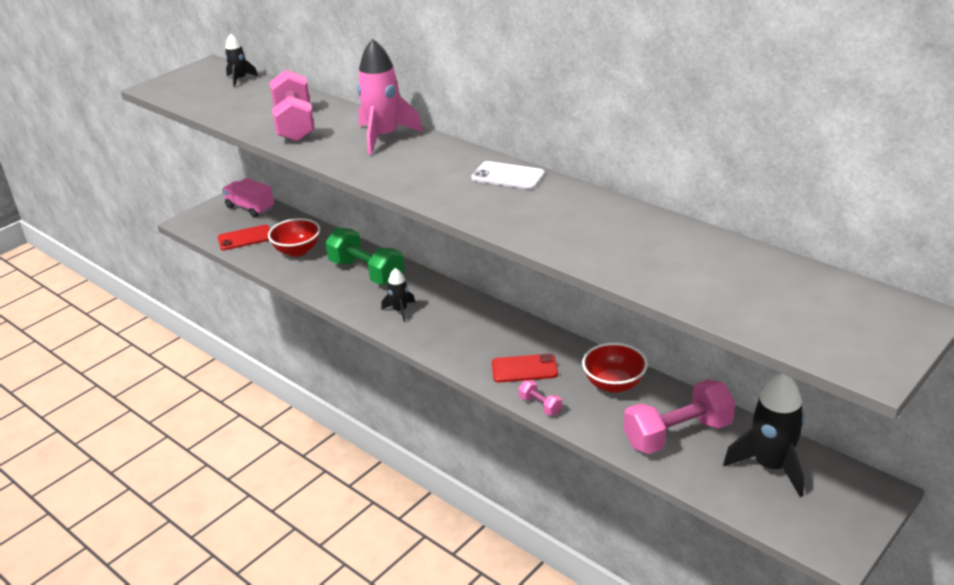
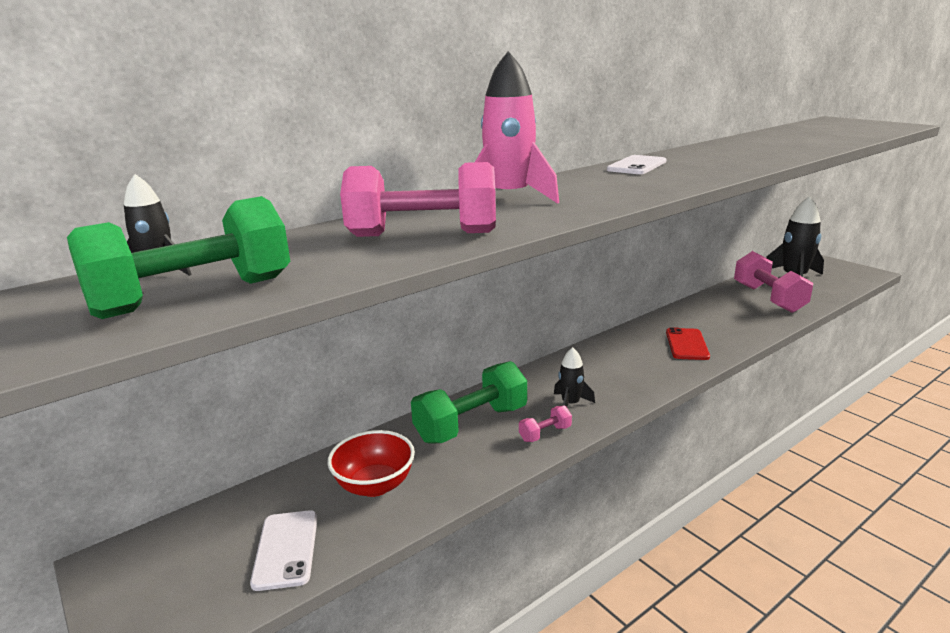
camera: 80 degrees left, 10 degrees down
(205, 96) = (194, 297): none -> green dumbbell
(245, 238) = (286, 549): red phone -> white phone
(250, 208) = (177, 543): pink truck -> none
(540, 405) = (743, 342): pink dumbbell -> pink dumbbell (545, 434)
(614, 384) = (707, 312): red bowl -> none

